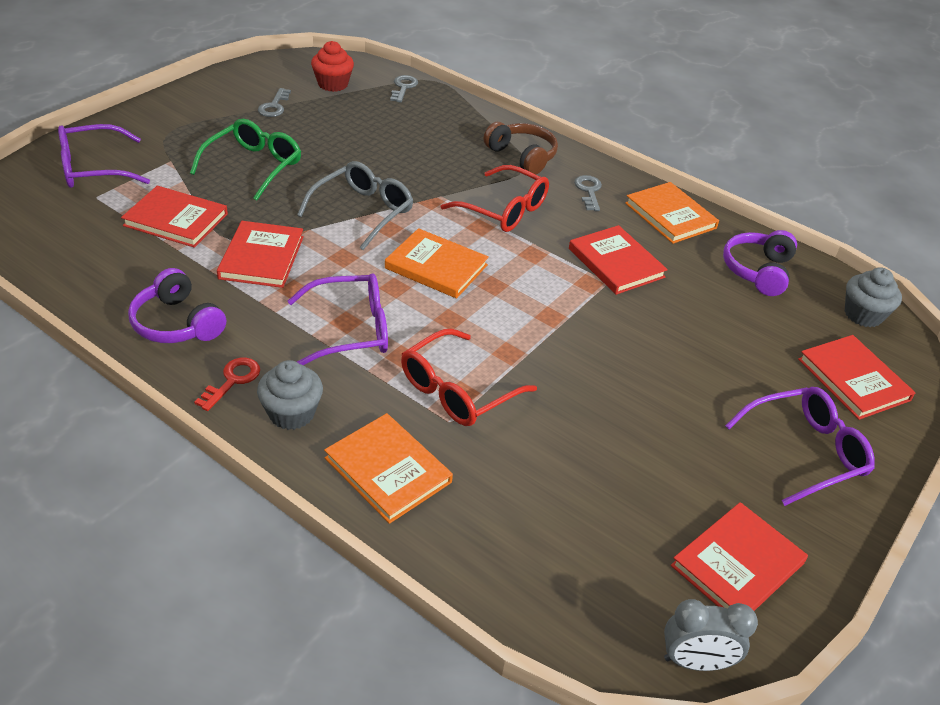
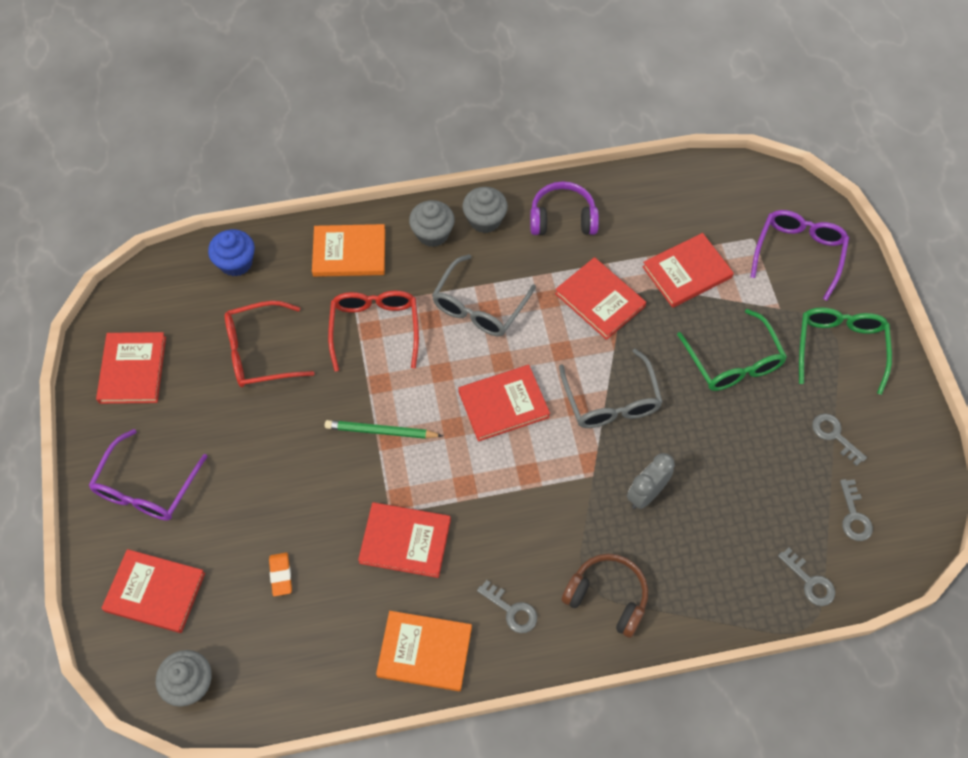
camera: 135 degrees right, 20 degrees up
(185, 124) = (840, 347): none -> green glasses
(232, 381) = (485, 220): red key -> grey cupcake
(333, 84) = (854, 516): red cupcake -> grey key
(351, 330) = (479, 306): purple glasses -> grey glasses
(436, 266) = (503, 404): orange book -> red book
(504, 210) = (537, 511): red glasses -> red glasses (259, 352)
(512, 572) = (236, 263): none -> blue cupcake
(522, 156) = (607, 597): brown headphones -> brown headphones turned 150 degrees counterclockwise
(551, 326) = (381, 431): none -> green pencil
(695, 662) = (117, 301): grey clock -> grey clock (646, 494)
(734, 314) = (281, 575): none -> orange eraser
(758, 271) = (303, 652): purple headphones -> none

